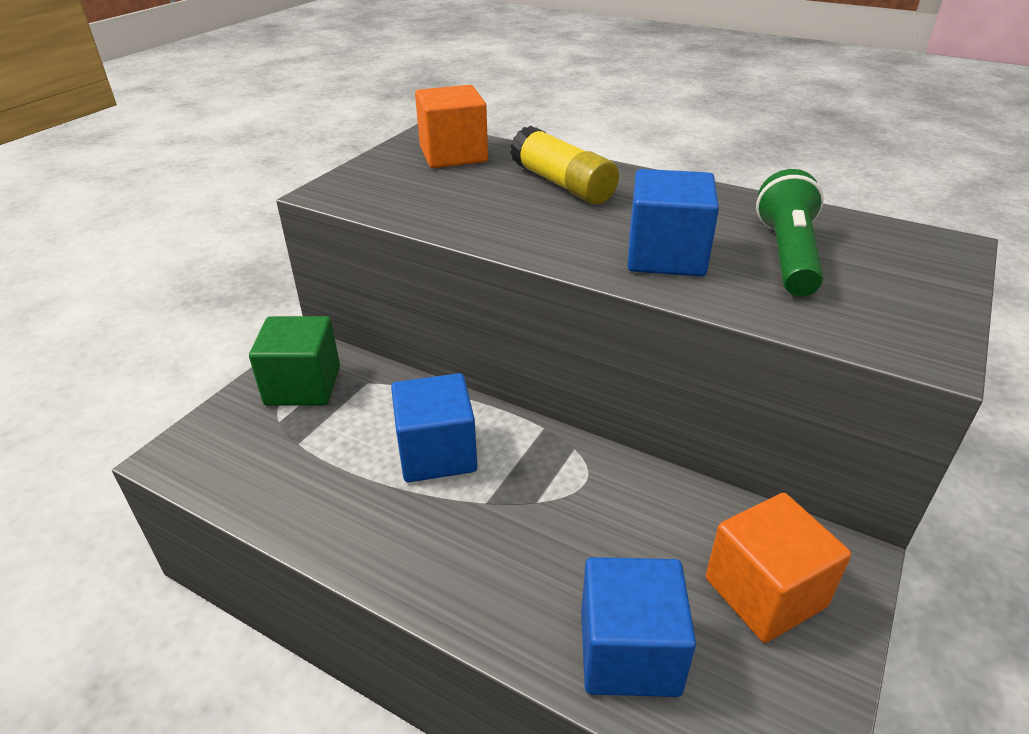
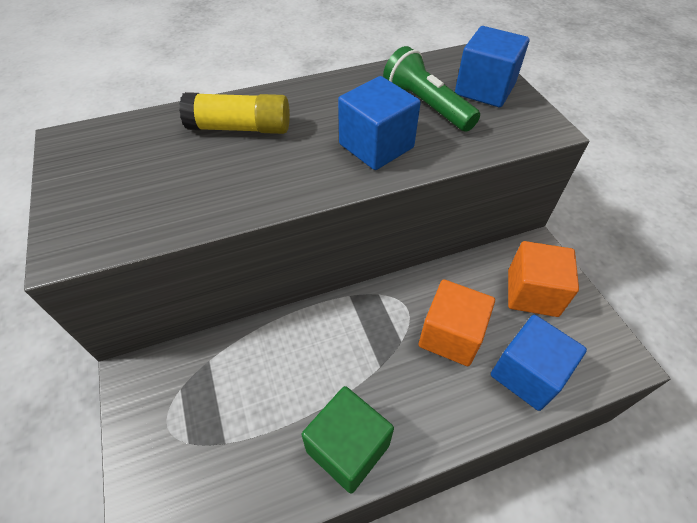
camera: 50 degrees left, 15 degrees up
(303, 385) = (167, 403): green cube -> green cube (348, 448)
(437, 453) = (317, 364): blue cube -> blue cube (484, 89)
(453, 155) = (120, 148): orange cube -> orange cube (450, 335)

